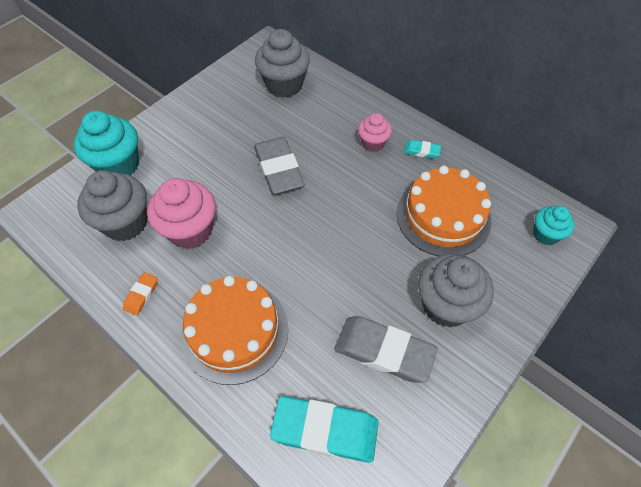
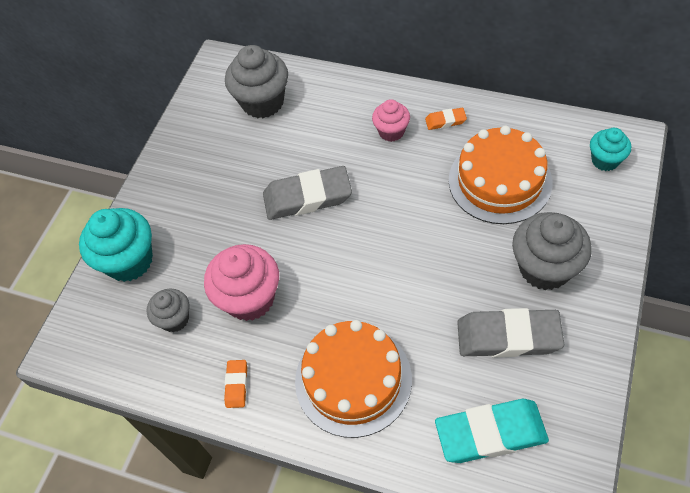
camera: 15 degrees left, 0 degrees up
(125, 223) = (175, 319): grey cupcake -> grey cupcake, size x0.58
(279, 169) = (307, 197): grey eraser -> grey eraser turned 60 degrees counterclockwise
(422, 151) = (445, 121): turquoise eraser -> orange eraser

